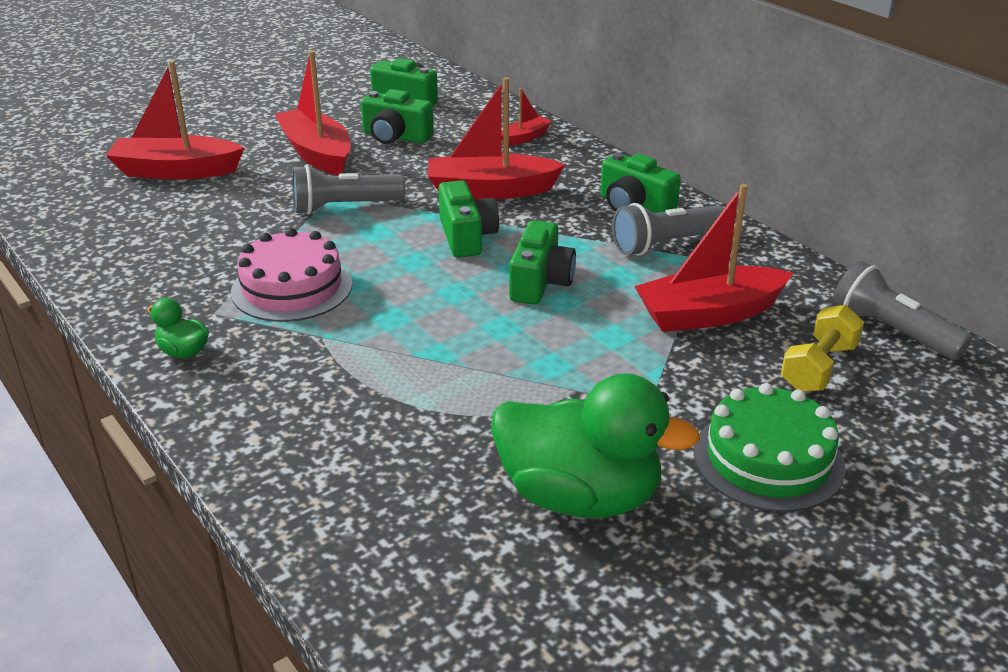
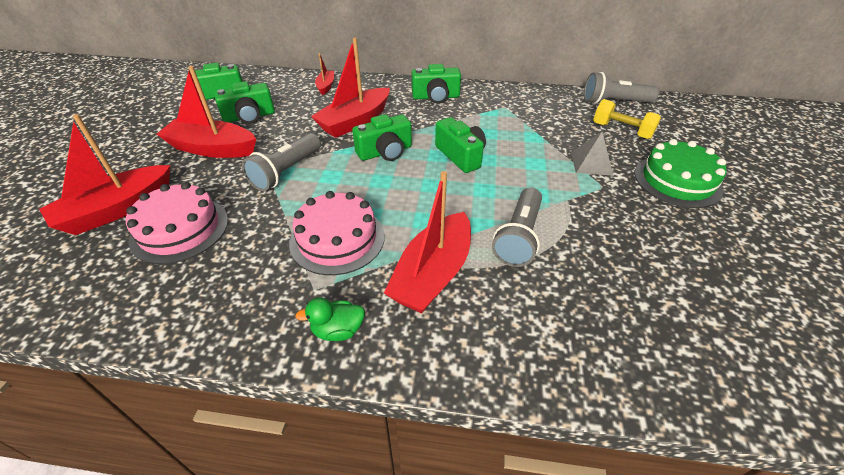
camera: 45 degrees left, 10 degrees up
(194, 211) = (180, 229): none -> pink cake
(466, 237) = (385, 152): green camera -> green camera turned 120 degrees clockwise
(579, 496) = (660, 251): green duck -> none
(666, 244) = (479, 108): grey flashlight -> grey flashlight (519, 237)
(687, 375) = (591, 163): none -> grey pyramid
(709, 314) = (549, 130): red boat -> red boat (433, 274)
(818, 368) = (621, 131): yellow dumbbell -> yellow dumbbell turned 45 degrees counterclockwise

